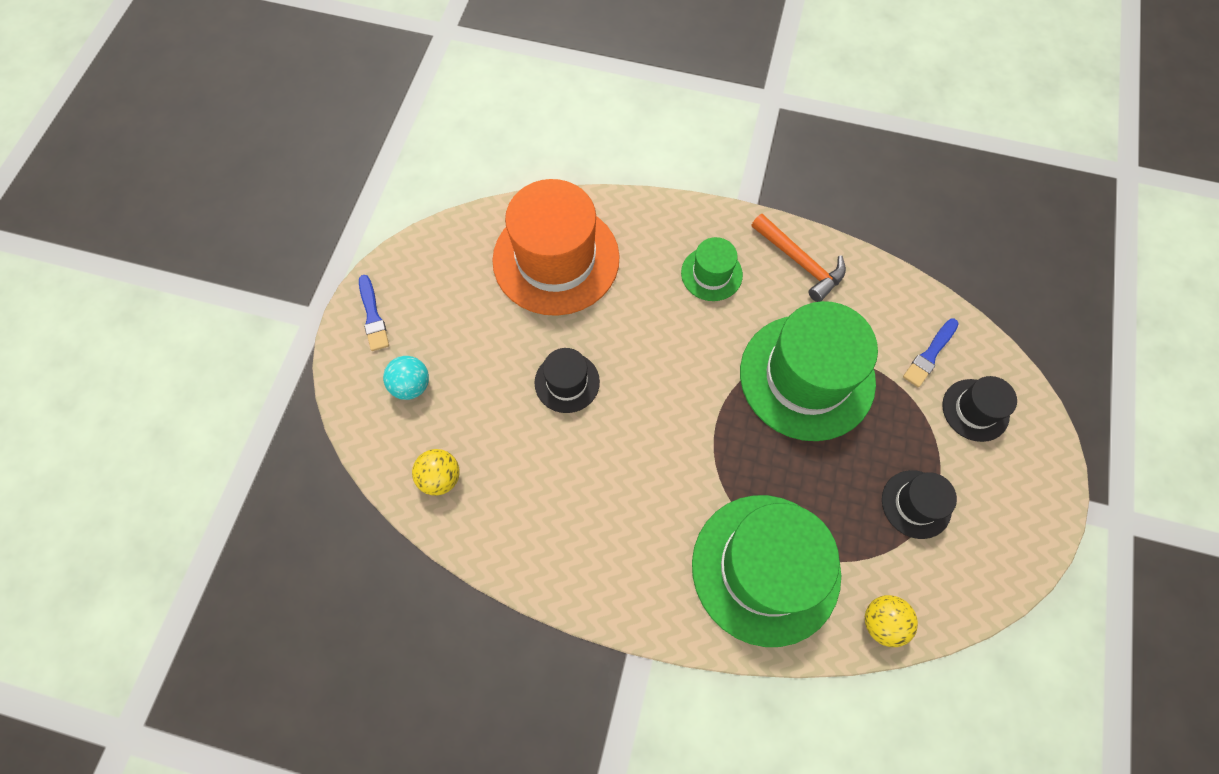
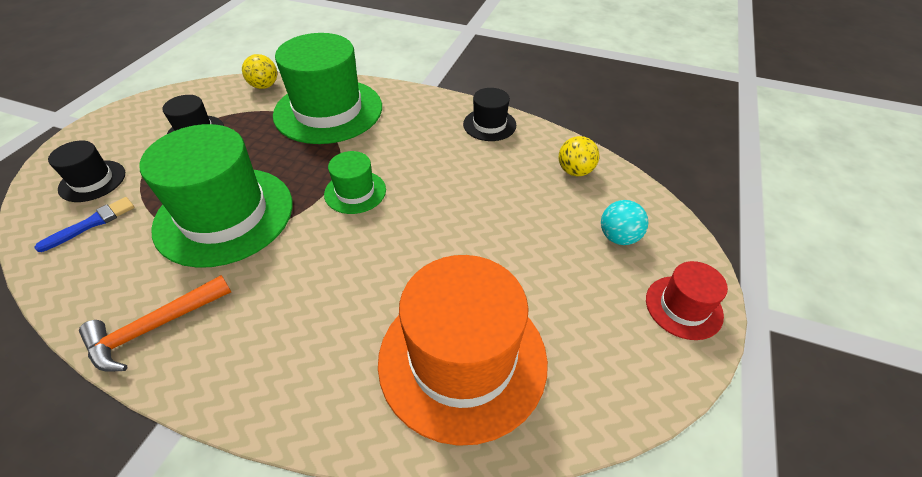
camera: 175 degrees left, 20 degrees down
(373, 316) = (683, 307): blue brush -> red hat
(567, 382) = (461, 228): black hat -> black hat (489, 125)
(711, 274) = (270, 322): green hat -> green hat (355, 192)
(800, 262) = (154, 328): orange hammer -> orange hammer turned 90 degrees counterclockwise

